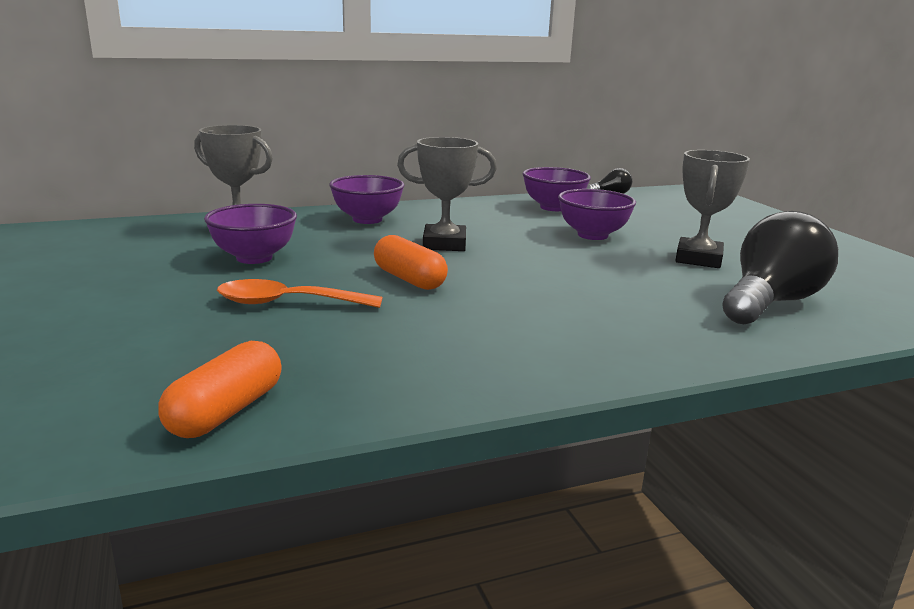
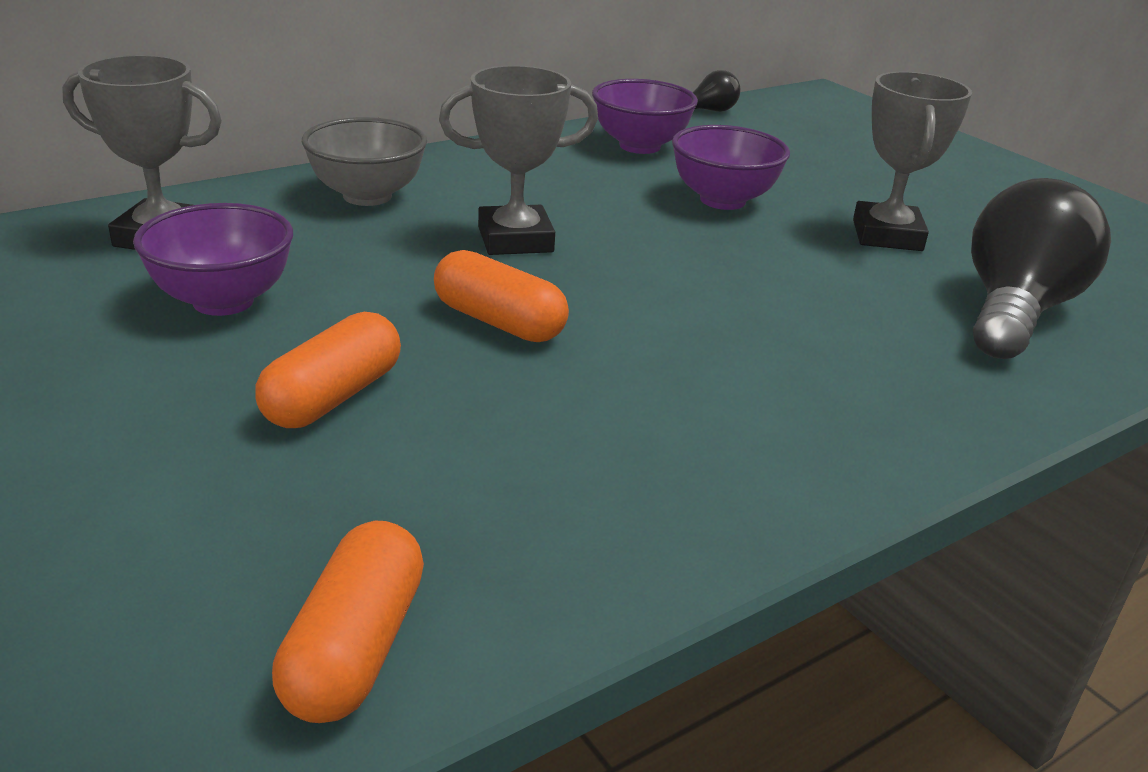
camera: 15 degrees left, 10 degrees up
(288, 303) = (333, 397): orange spoon -> orange capsule
(367, 219) = (367, 196): purple bowl -> grey bowl

